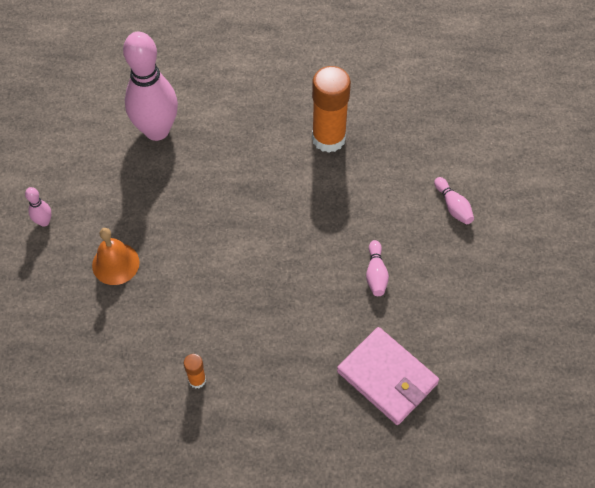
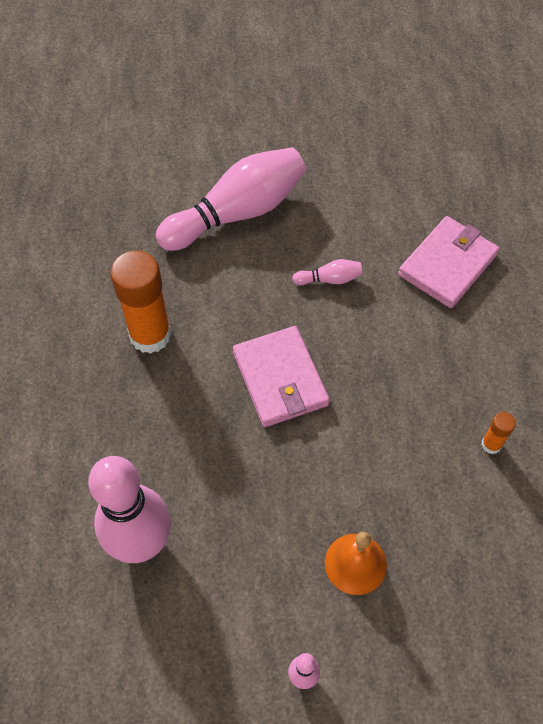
camera: 95 degrees left, 0 degrees up
(278, 227) = (280, 379): none -> pink wallet
(453, 206) = (237, 213): pink bowling pin -> pink bowling pin, size x2.45

